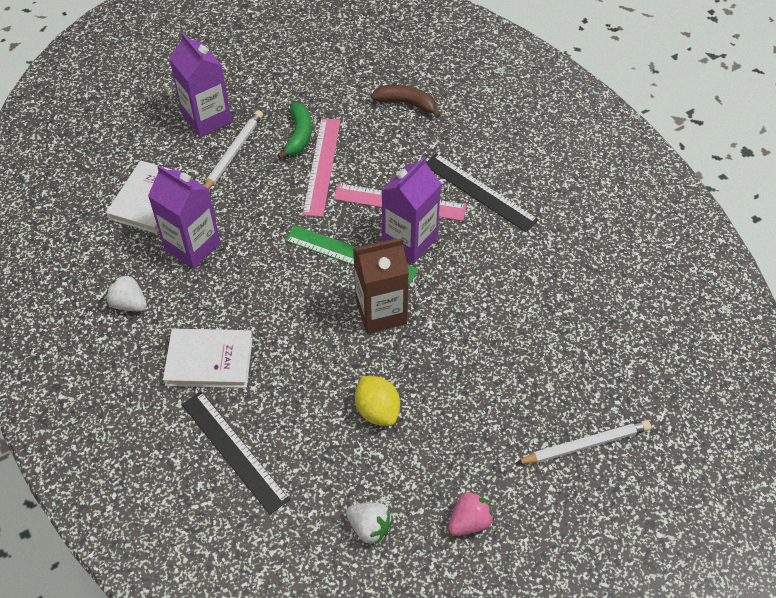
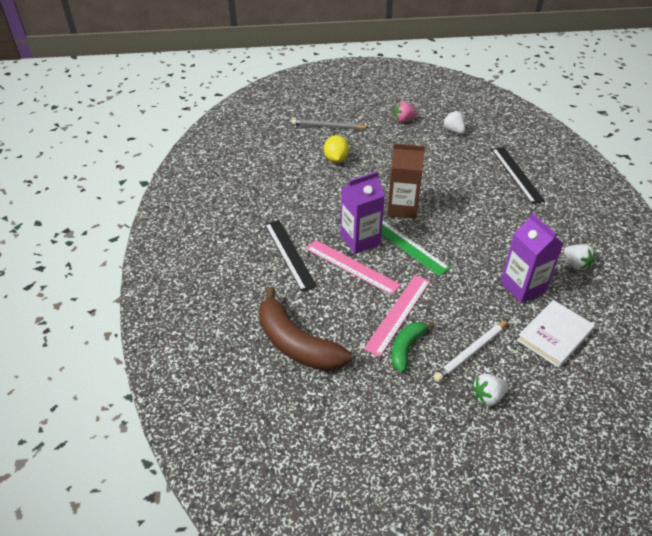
camera: 155 degrees left, 10 degrees down
(207, 119) = (488, 397): purple carton -> white strawberry
(209, 361) = (523, 216): white book -> none
(377, 410) = (428, 167): yellow lemon -> yellow lemon (336, 159)
(406, 103) = (296, 344): brown banana -> brown banana, size x1.79
(585, 444) = (328, 127): white pencil -> grey pencil

